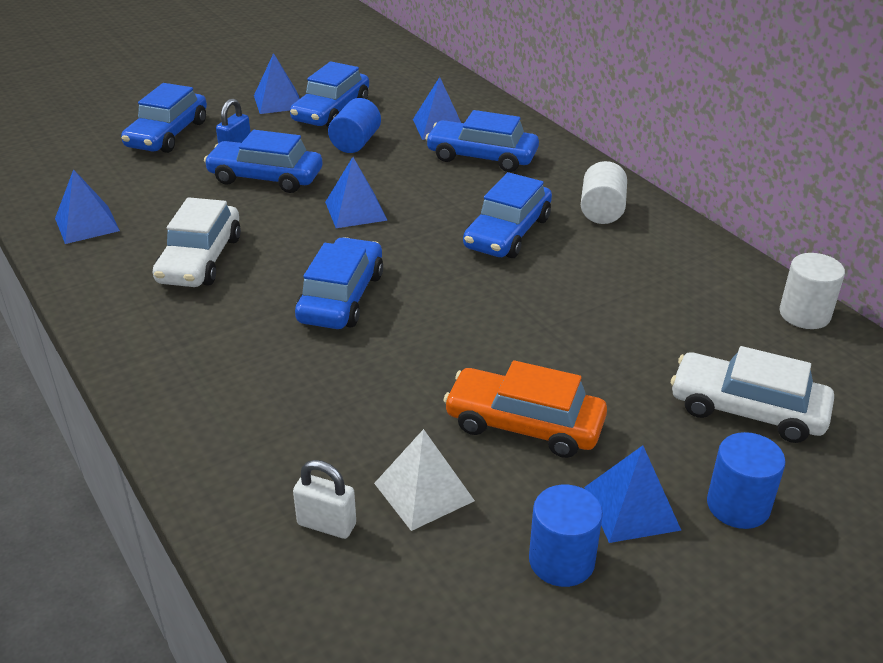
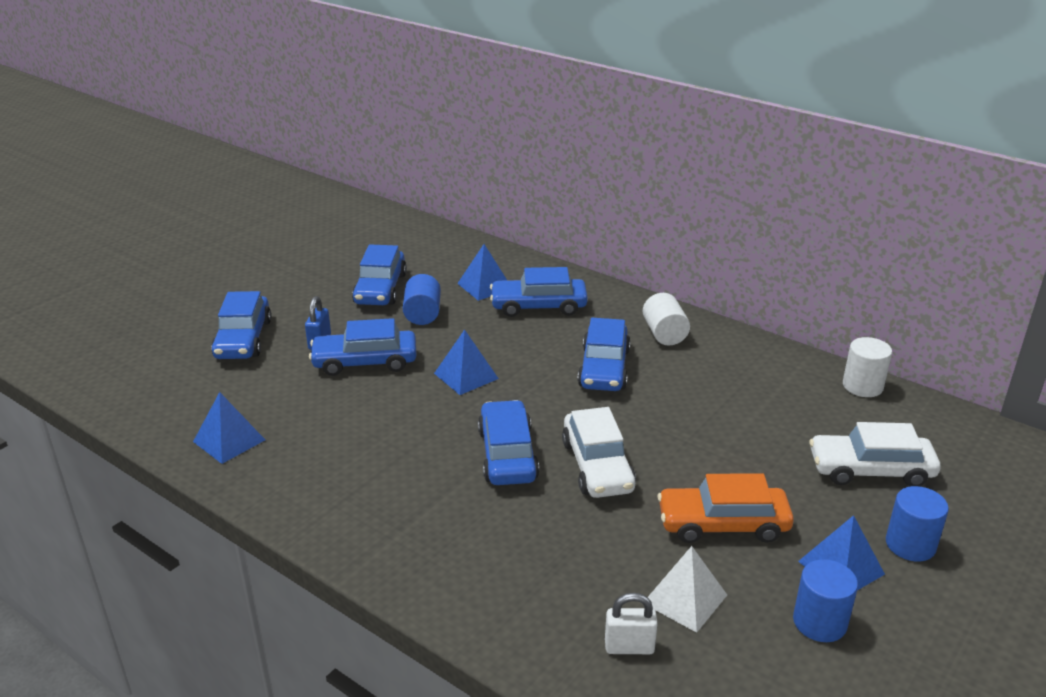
camera: 20 degrees left, 5 degrees down
(200, 259) = (360, 449): white car -> white car (597, 466)
(278, 102) = (325, 289): blue pyramid -> none

